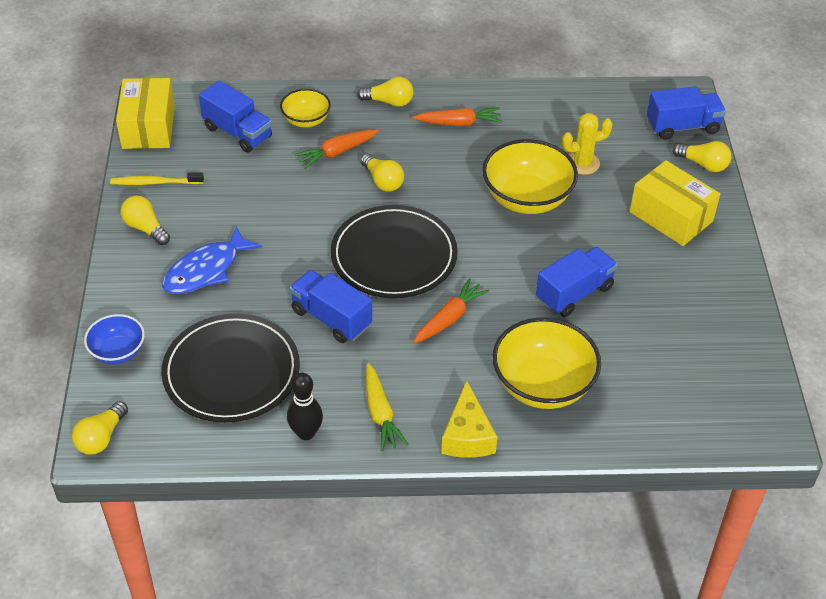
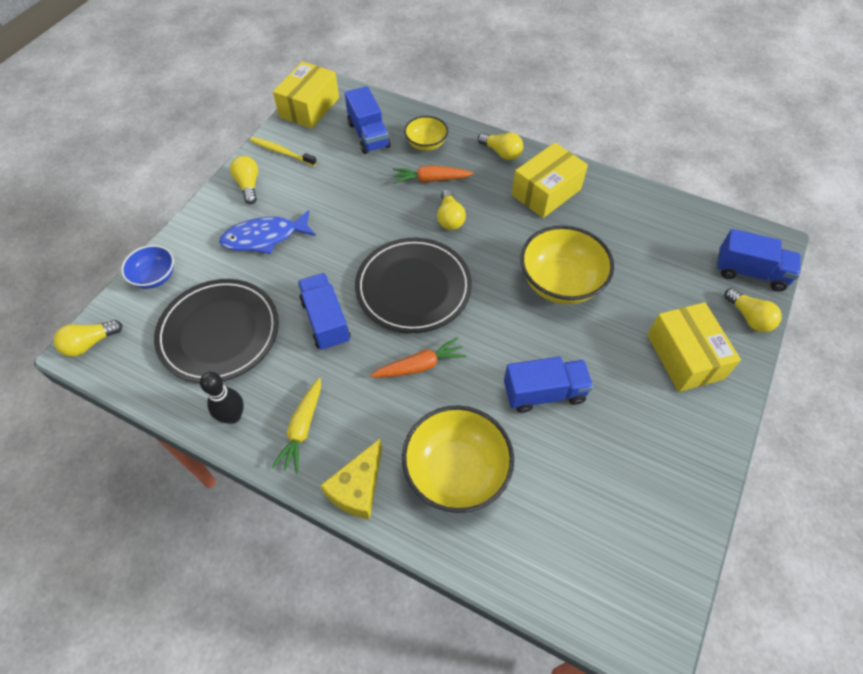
camera: 30 degrees right, 10 degrees up
(458, 123) = (546, 192): orange carrot -> yellow box
(582, 163) = (632, 270): yellow cactus -> none

